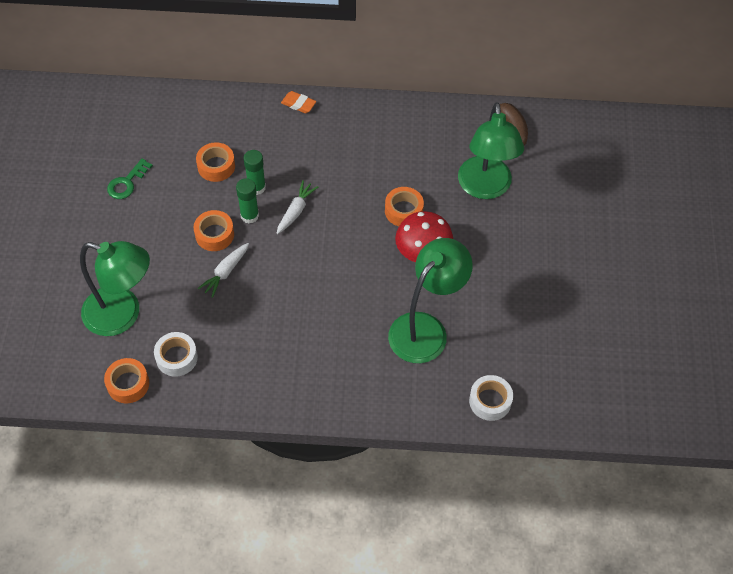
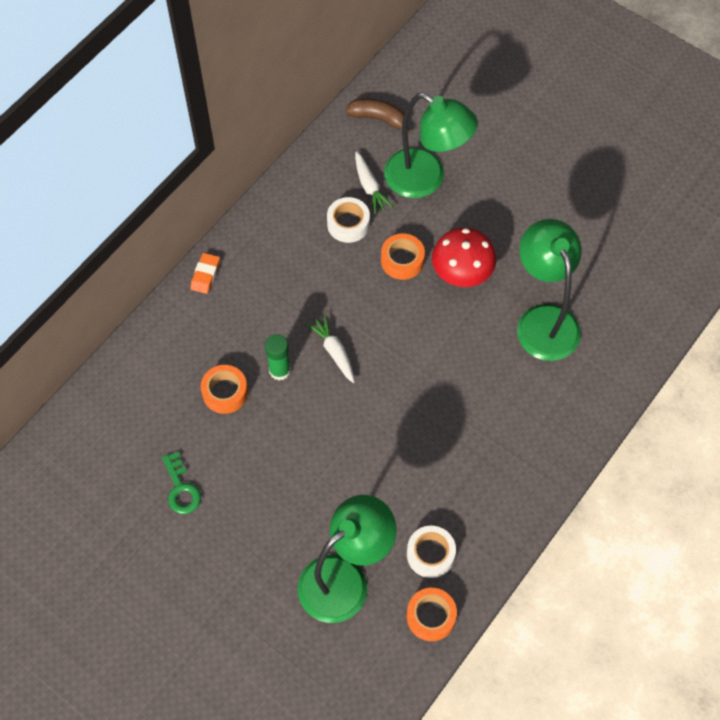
camera: 55 degrees left, 5 degrees up
(214, 234) = (309, 440): orange tape -> none
(225, 272) = (361, 455): white carrot -> white carrot (369, 187)
(249, 215) = (309, 396): green glue stick -> none
(298, 104) = (205, 275): orange eraser -> orange eraser turned 45 degrees counterclockwise
(490, 401) = (650, 315): white tape -> white tape (348, 224)

